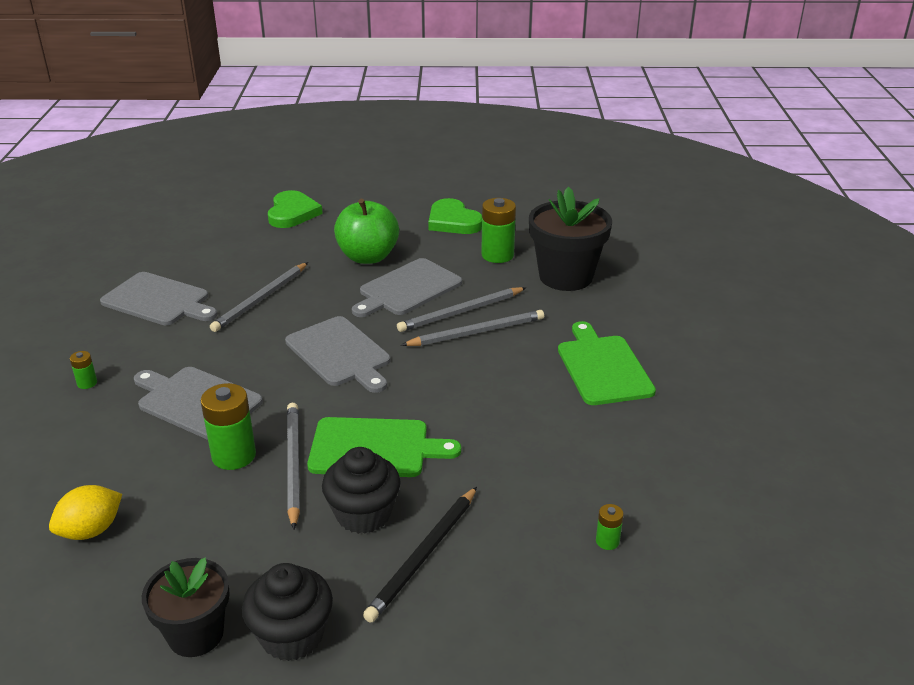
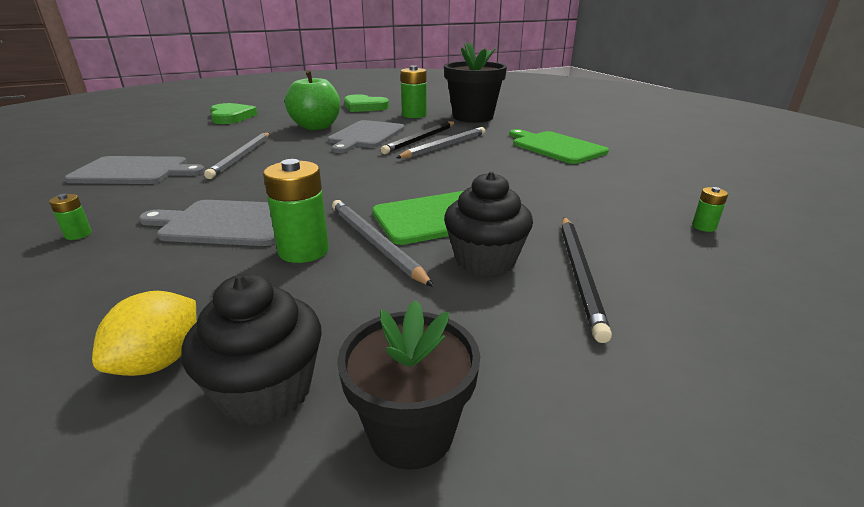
camera: 25 degrees left, 5 degrees down
(292, 635) = (535, 386): black cupcake -> black cupcake (266, 391)
(340, 354) = (346, 172): grey cutting board -> none
(461, 312) = (421, 139): grey pencil -> black pencil

